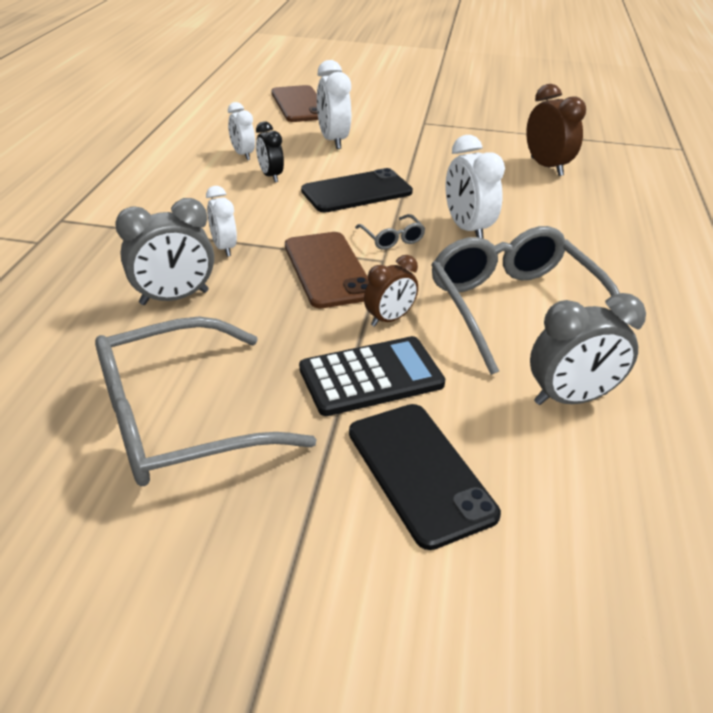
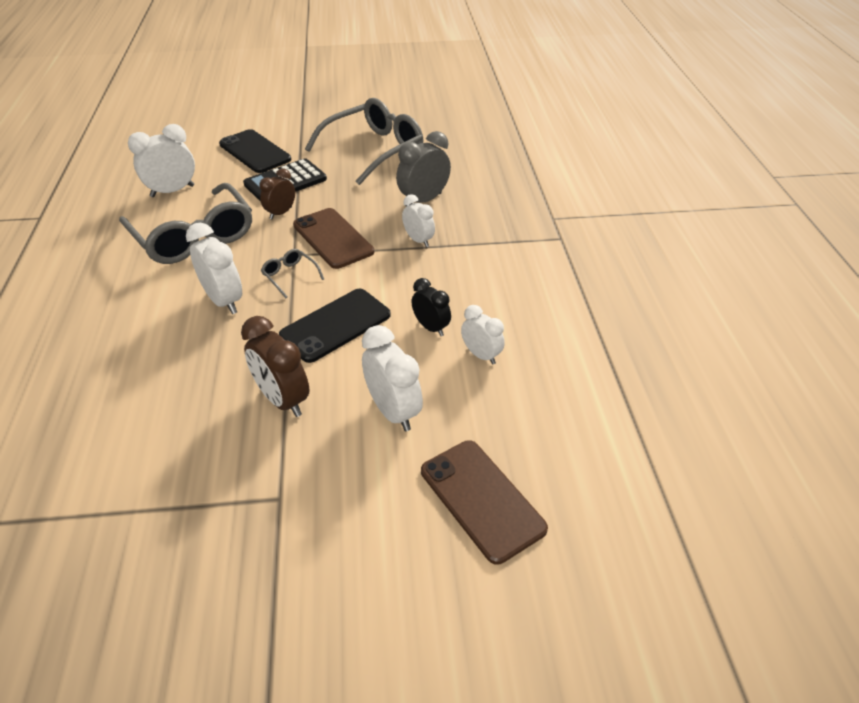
camera: 165 degrees right, 5 degrees up
(546, 167) = (115, 424): brown clock -> brown clock (283, 400)
(570, 398) = (172, 191): grey clock -> white clock

